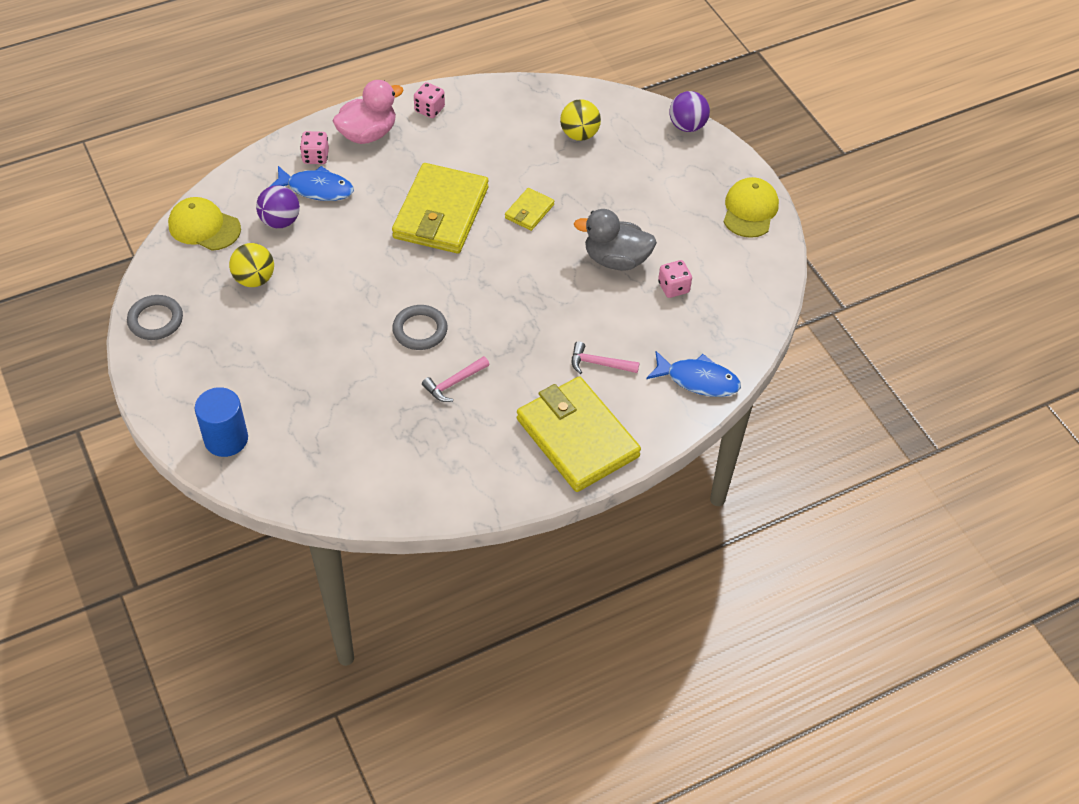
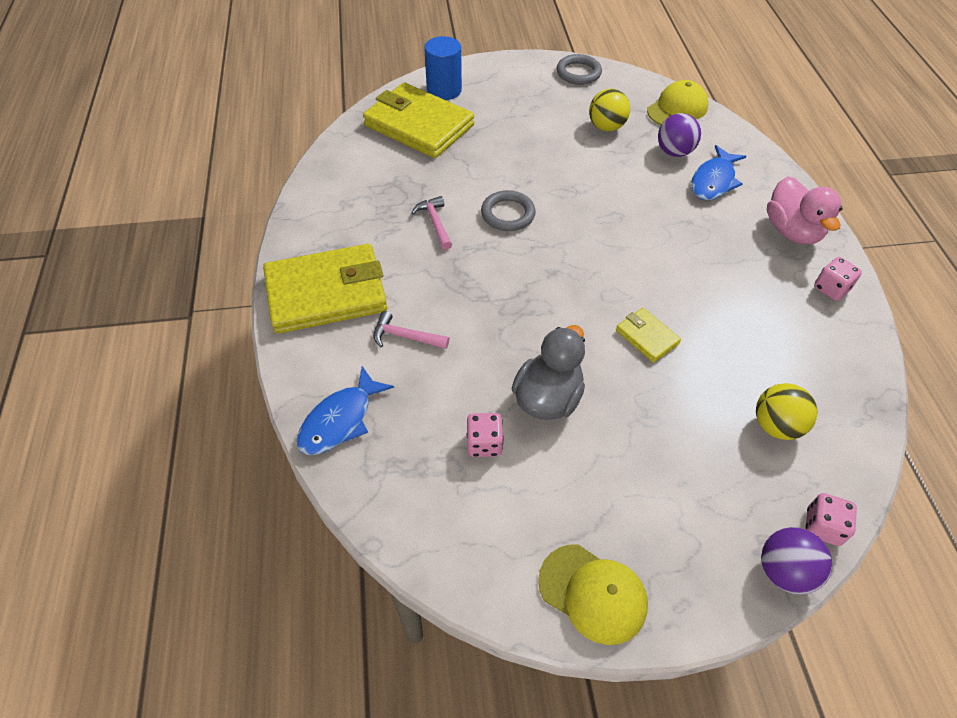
camera: 110 degrees right, 0 degrees up
(315, 157) = (760, 188): pink dice -> pink dice (822, 527)
(441, 213) = (661, 262): yellow wallet -> yellow wallet (419, 125)
(599, 364) = (406, 337): pink hammer -> pink hammer turned 105 degrees counterclockwise

